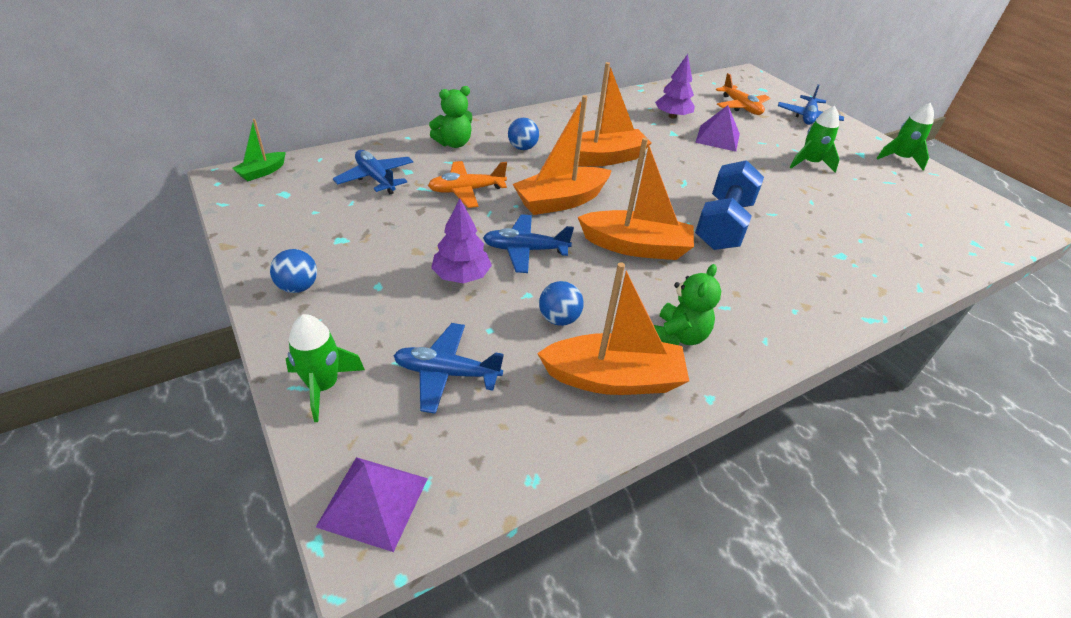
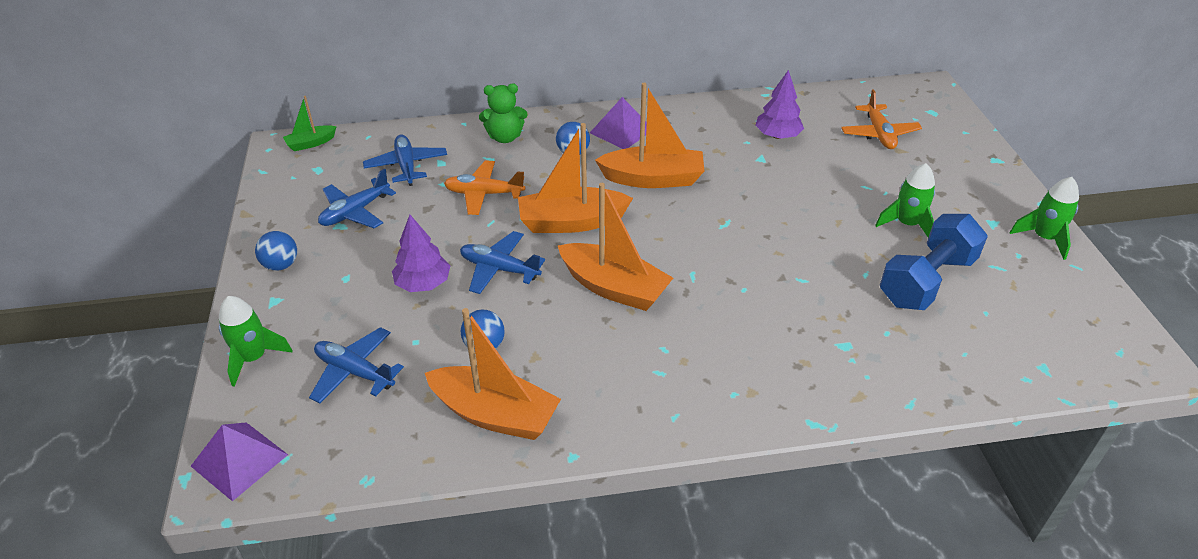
camera: 25 degrees right, 0 degrees up
(678, 336) = (587, 390): green teddy bear -> none
(717, 138) = (813, 172): purple pyramid -> purple pyramid (621, 131)
(723, 224) = (731, 281): blue dumbbell -> blue dumbbell (926, 281)
(808, 117) = (962, 160): blue plane -> blue plane (355, 212)

